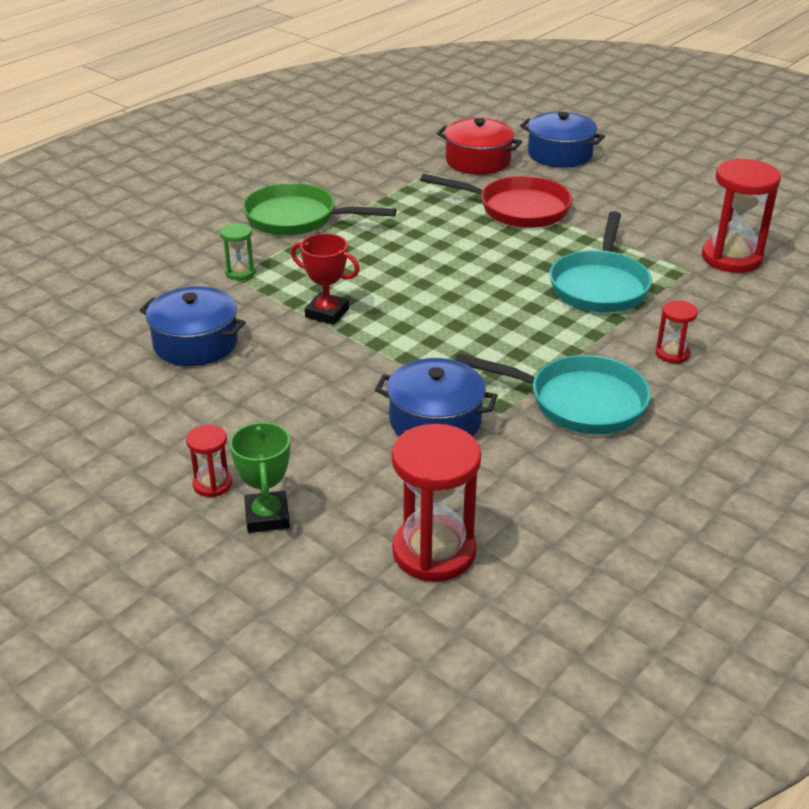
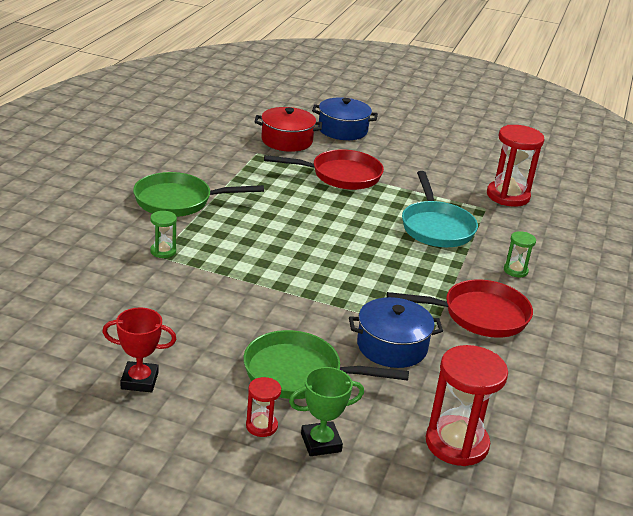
camera: 25 degrees left, 5 degrees down
(195, 343) = (167, 315): blue pot -> none
(267, 516) = (321, 443): green trophy -> green trophy turned 75 degrees counterclockwise
(298, 433) = (299, 374): none -> green pan
(327, 313) = (255, 275): red trophy -> red trophy (139, 381)
(579, 402) = (479, 315): turquoise pan -> red pan
(672, 354) = (515, 270): red hourglass -> green hourglass

